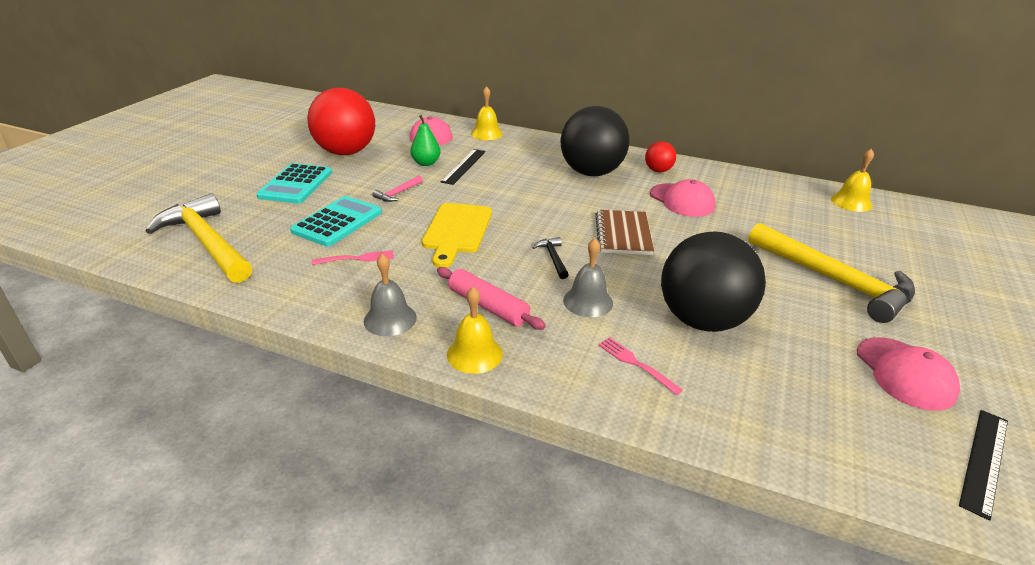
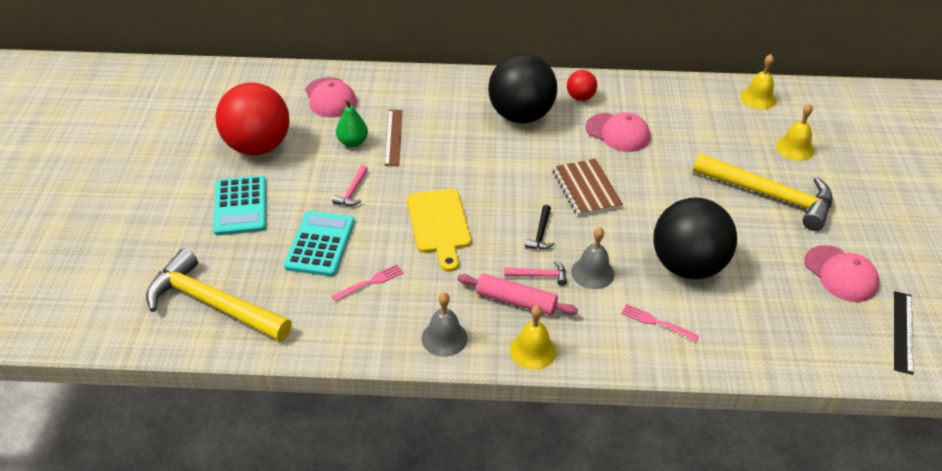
camera: 20 degrees left, 10 degrees up
(464, 166) = (393, 137): black ruler -> brown ruler
(486, 133) = (387, 82): yellow bell -> yellow bell (794, 148)
(528, 291) = (539, 275): none -> pink hammer
(553, 258) = (541, 233): black hammer -> black hammer turned 135 degrees counterclockwise

